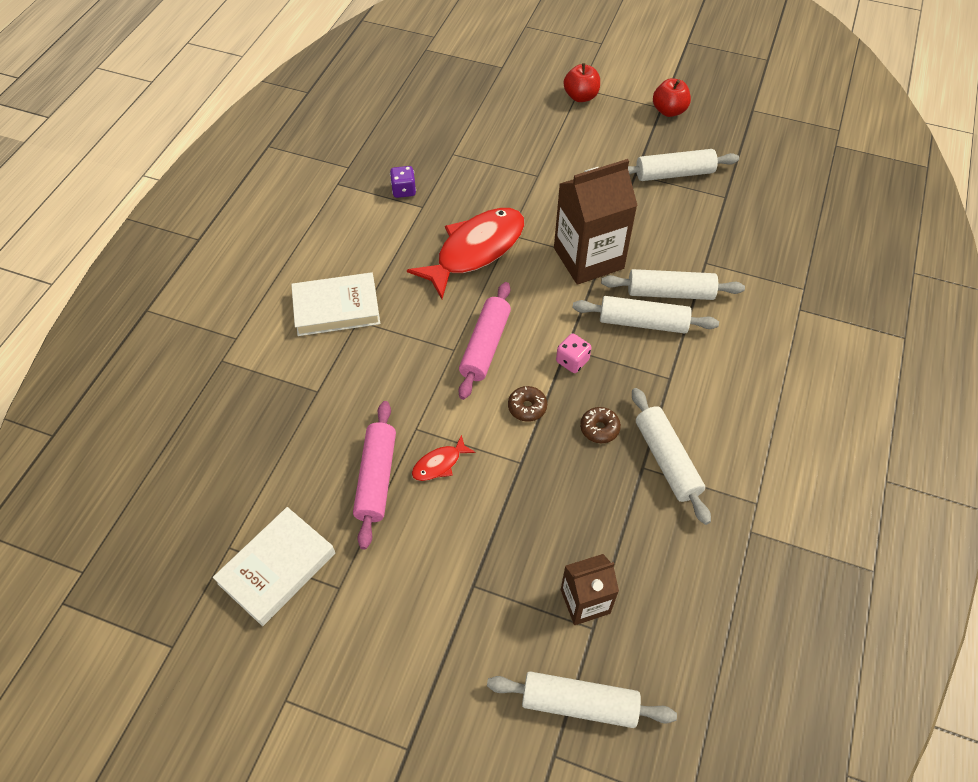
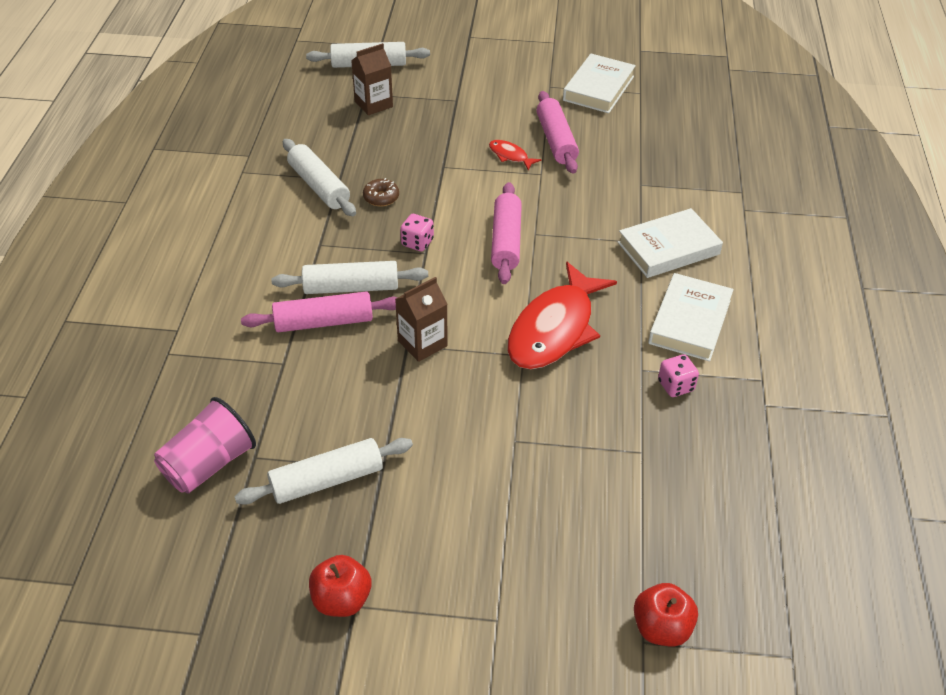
camera: 165 degrees right, 10 degrees down
(362, 236) = (689, 322): none -> white book
(404, 190) = (675, 386): purple dice -> pink dice
(439, 464) = (510, 156): red fish -> red fish turned 90 degrees counterclockwise
(527, 407) = (450, 202): brown donut -> none
(581, 96) = (491, 600): red apple -> red apple (661, 628)
(588, 258) = (422, 343): brown carton -> brown carton, size x0.57
(670, 293) = (324, 322): white rolling pin -> pink rolling pin
(758, 198) = (209, 464): none -> pink cup

